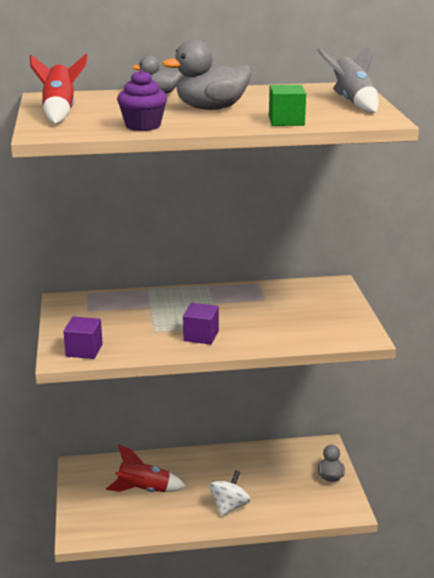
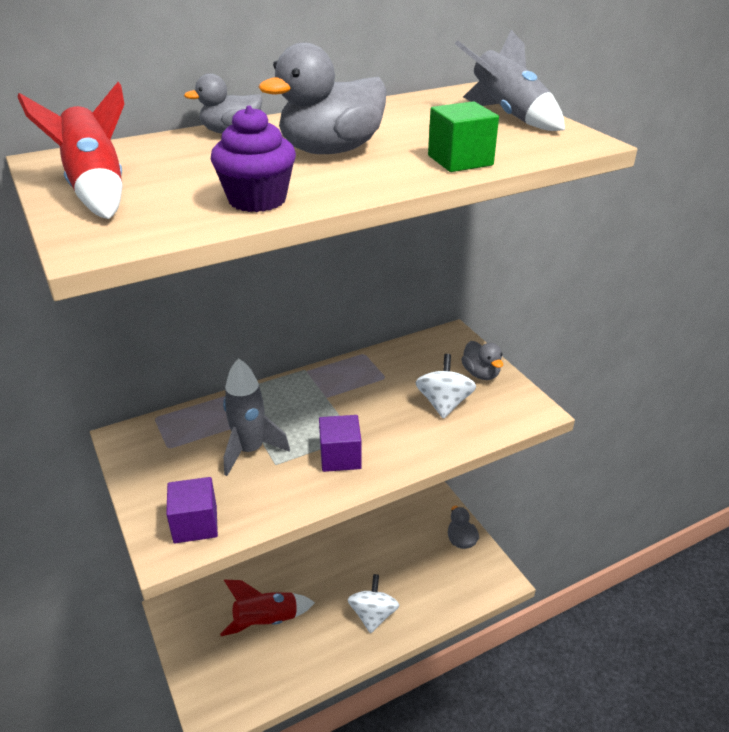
camera: 20 degrees left, 10 degrees up
(141, 321) = (250, 450): none -> grey rocket
(298, 321) = (444, 404): none -> white spinning top
(341, 309) = (481, 374): none -> grey duck

